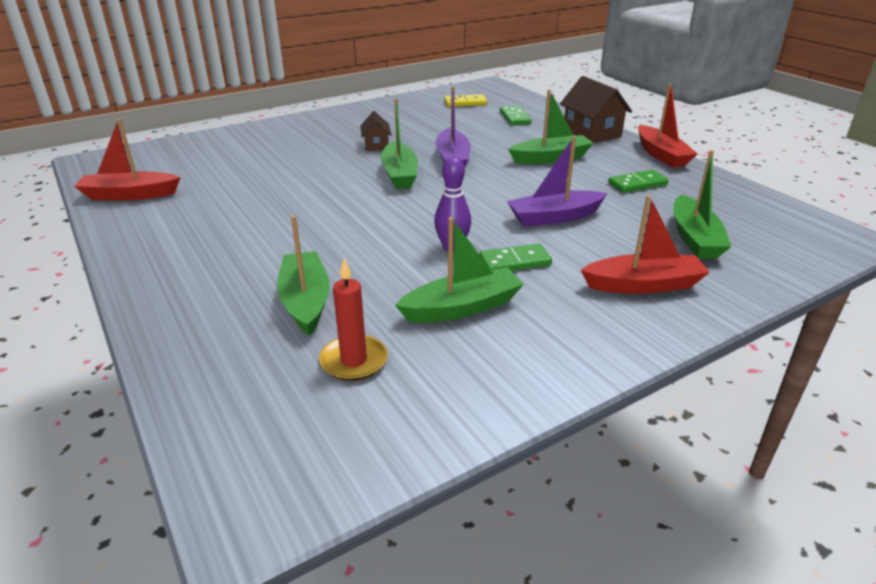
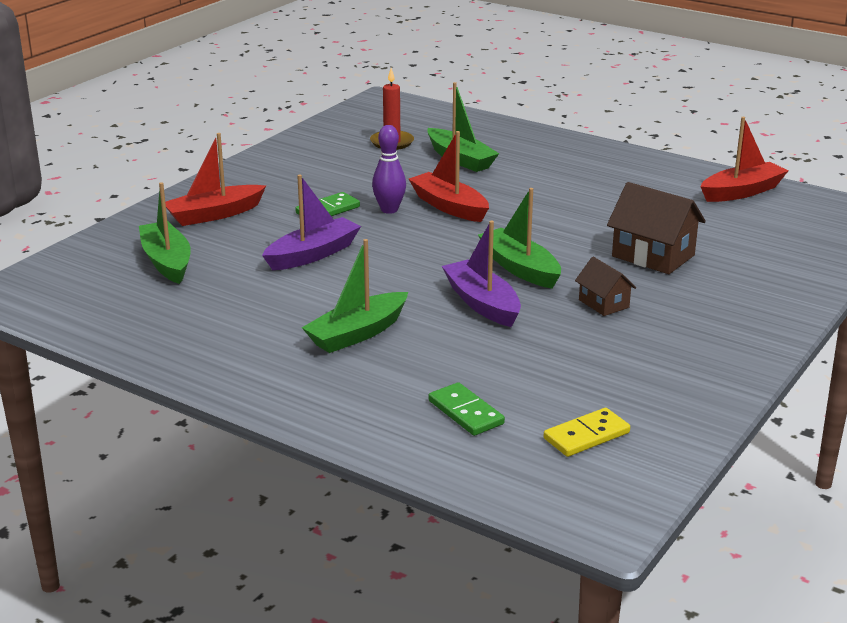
camera: 155 degrees right, 5 degrees down
(462, 307) = (347, 176): green boat -> none
(591, 133) = (320, 403): brown house -> brown house (653, 256)
(637, 184) = (231, 315): green domino -> none
(661, 155) = (203, 376): red boat -> red boat (449, 206)

